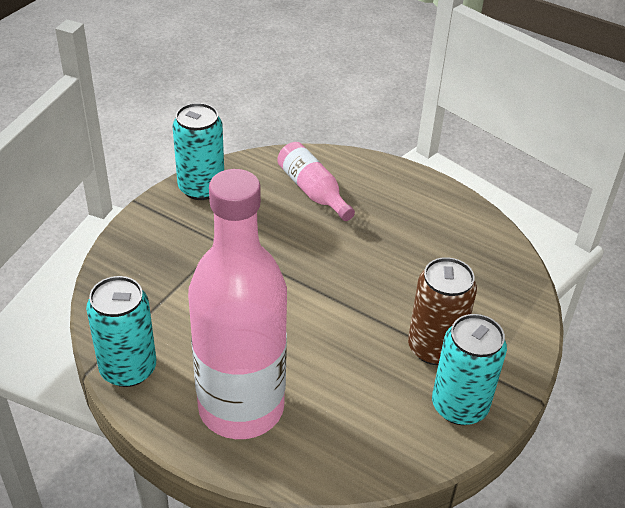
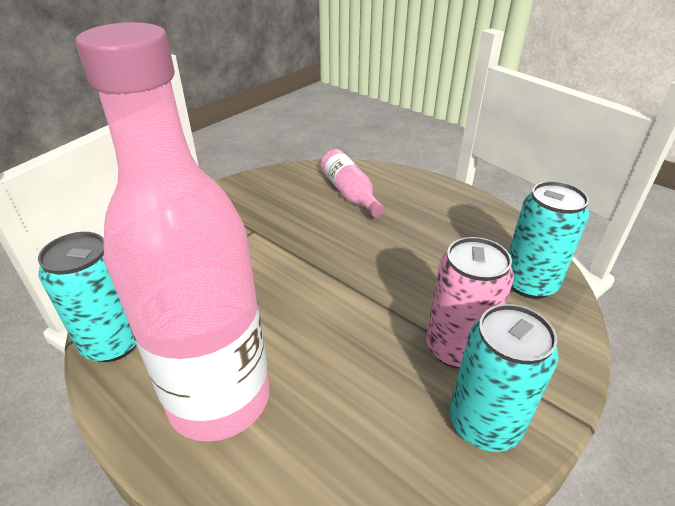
camera: 10 degrees right, 5 degrees down
(201, 188) = (250, 186): turquoise can -> turquoise can (529, 283)
(434, 348) = (456, 348): brown can -> pink can

